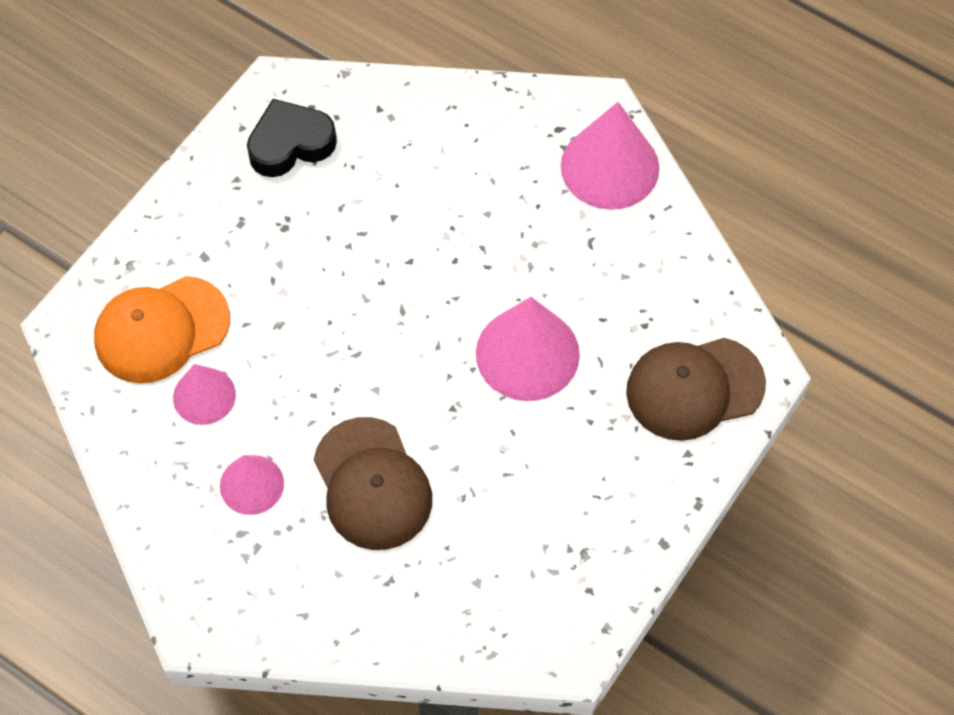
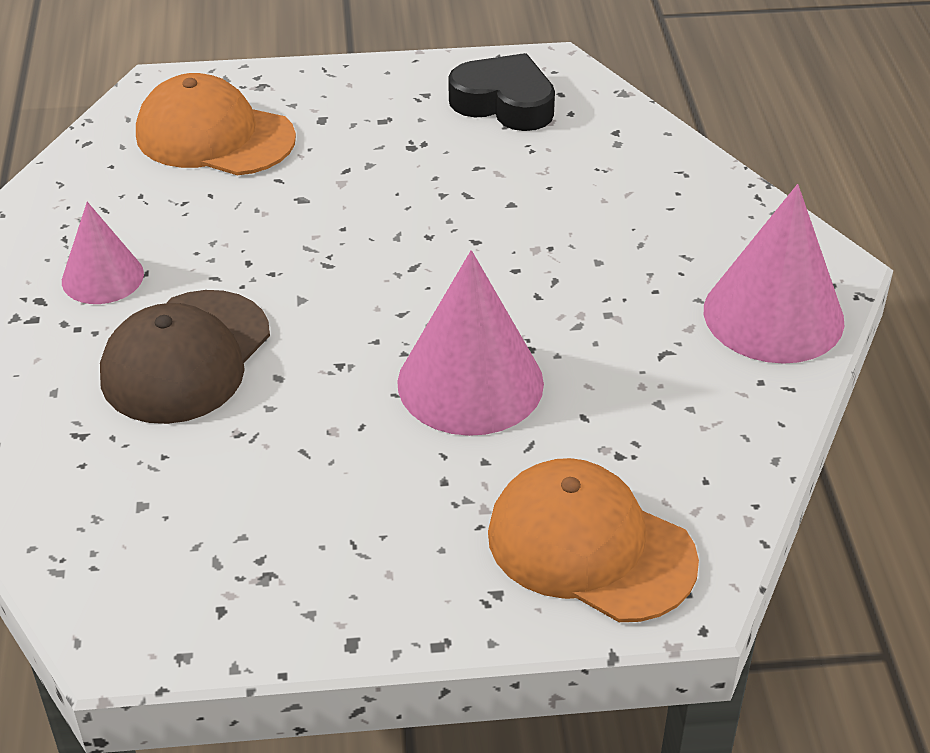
camera: 50 degrees right, 20 degrees down
(204, 396) = (171, 196): pink cone -> none
(694, 388) = (590, 547): brown cap -> orange cap

